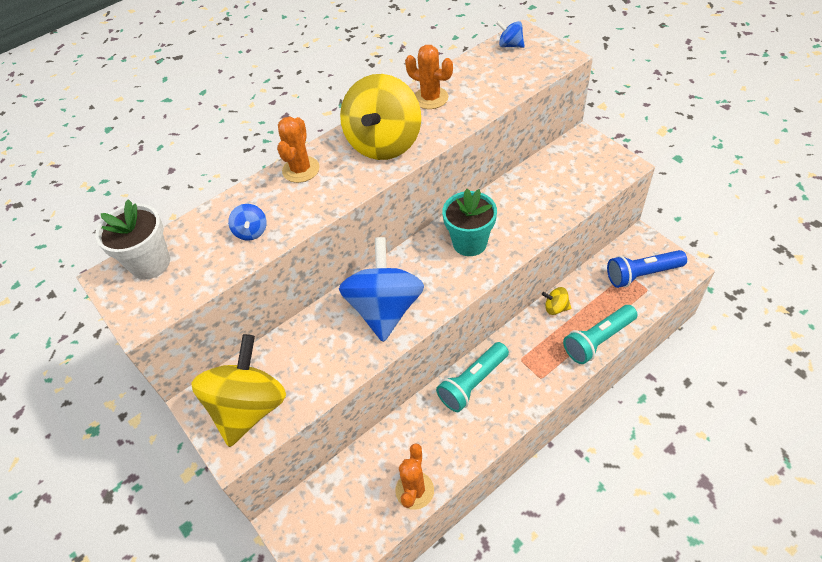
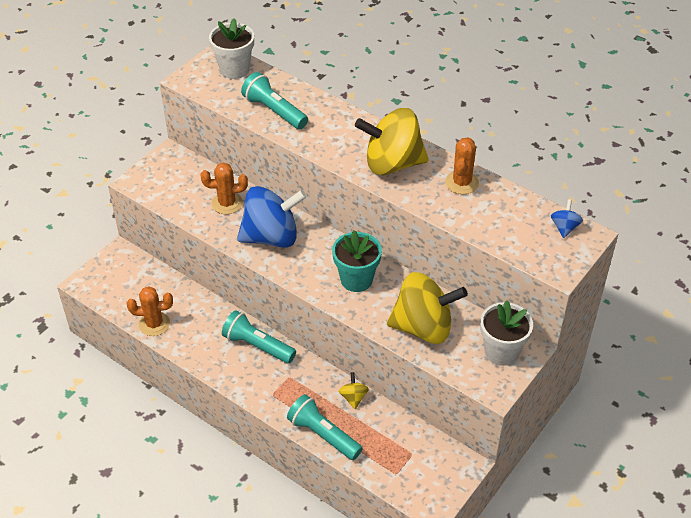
camera: 70 degrees right, 5 degrees down
(249, 407) = (169, 181): yellow spinning top -> yellow spinning top (423, 327)
(251, 232) = (274, 111): blue spinning top -> turquoise flashlight
(301, 169) = (347, 121): orange cactus -> orange cactus (227, 203)
(582, 154) = (501, 352): none -> white flower pot
(642, 274) = (415, 467): blue flashlight -> none

